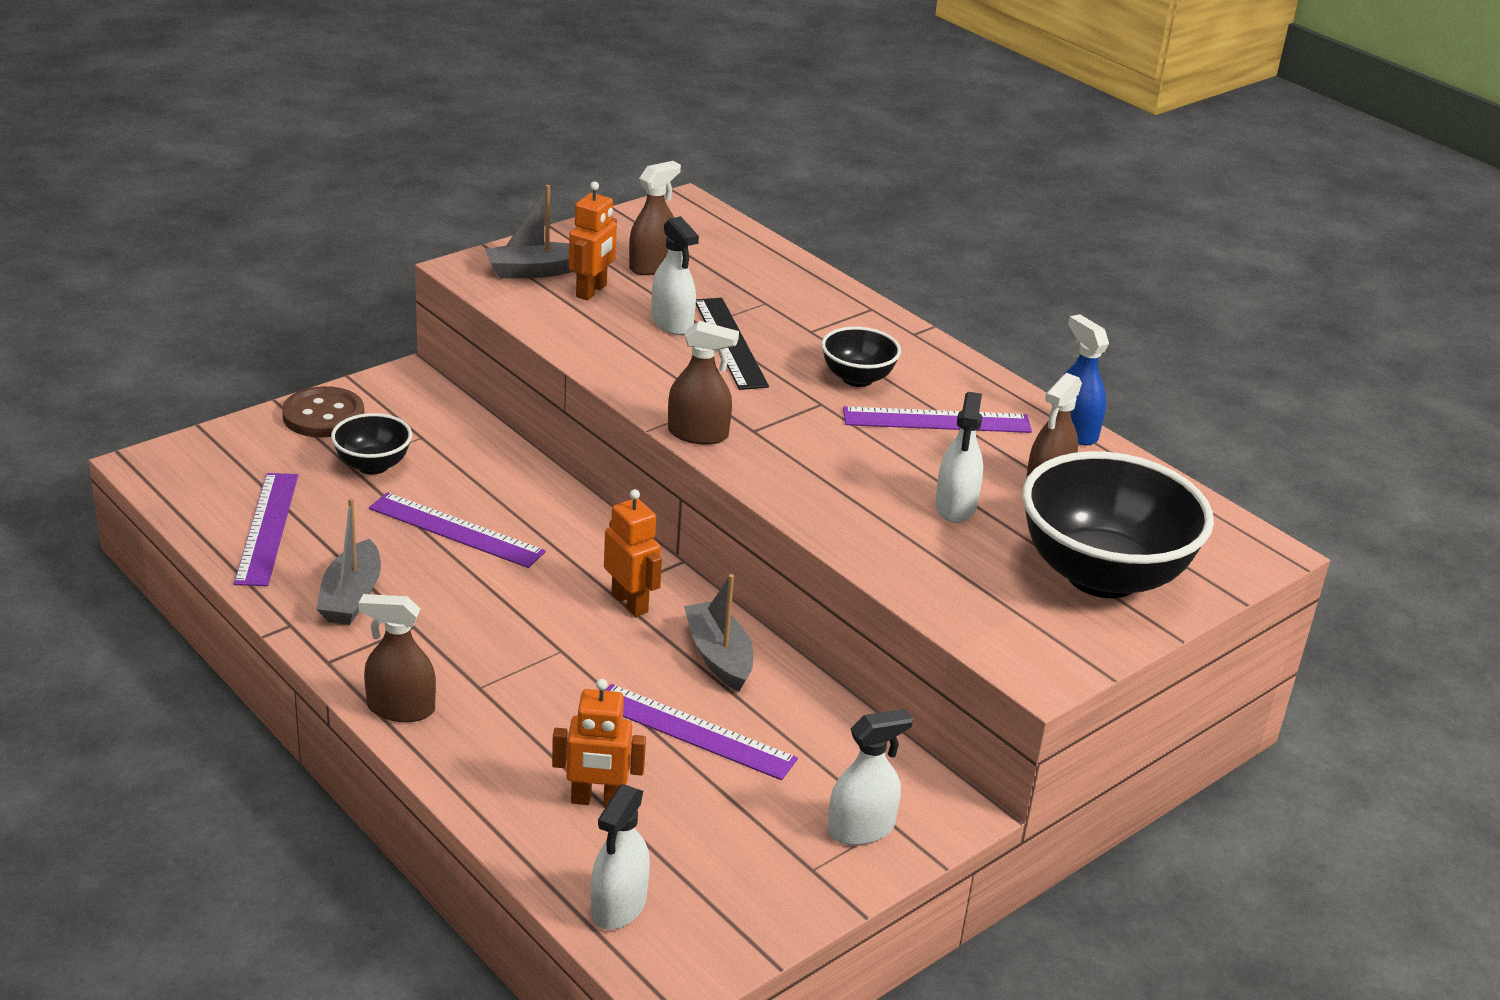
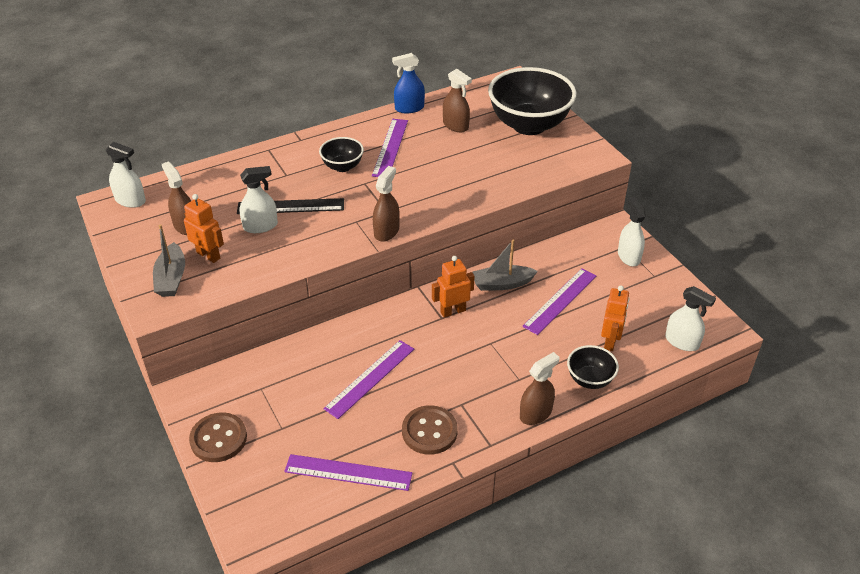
camera: 75 degrees left, 10 degrees up
(351, 597) = (429, 431): grey boat -> brown button
(373, 465) = (288, 414): black bowl -> black bowl (590, 379)
(400, 708) = (535, 413): brown spray bottle -> brown spray bottle turned 150 degrees counterclockwise
(955, 507) = (469, 156): white spray bottle -> white spray bottle (130, 200)

